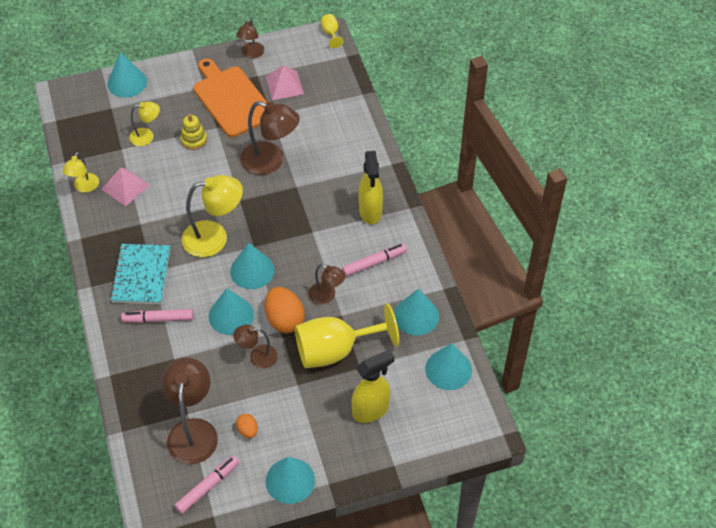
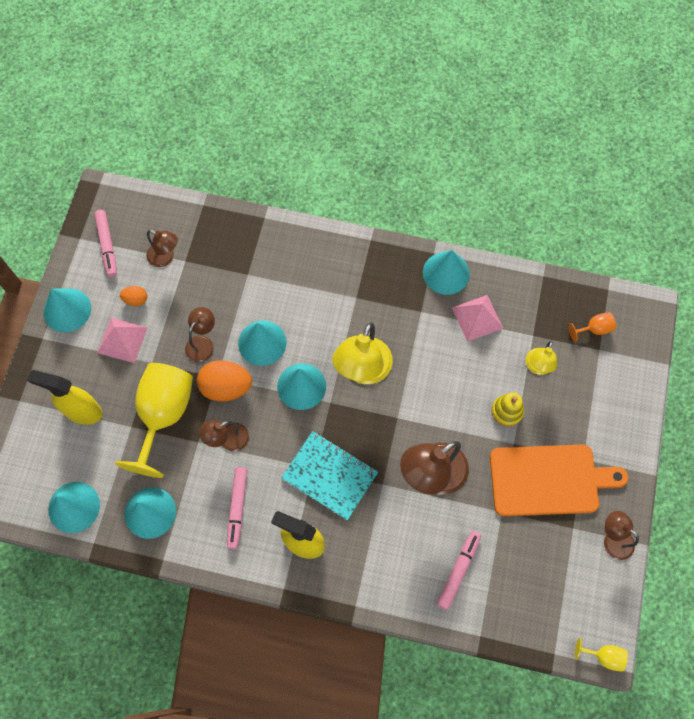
camera: 120 degrees right, 15 degrees up
(84, 187) = (498, 281): yellow lamp -> none
(95, 116) = (594, 329): none -> orange goblet
(127, 82) = (631, 381): turquoise cone -> turquoise cone (446, 273)
(141, 275) = (357, 286): turquoise notebook -> turquoise notebook (329, 476)
(158, 319) = (298, 280): pink marker -> pink marker (458, 570)
(193, 431) = (165, 258): brown lamp -> brown lamp, size x0.57
(284, 85) = (541, 551): pink pyramid -> pink pyramid (122, 340)
(371, 410) = (83, 411): yellow spray bottle -> yellow spray bottle turned 105 degrees clockwise

